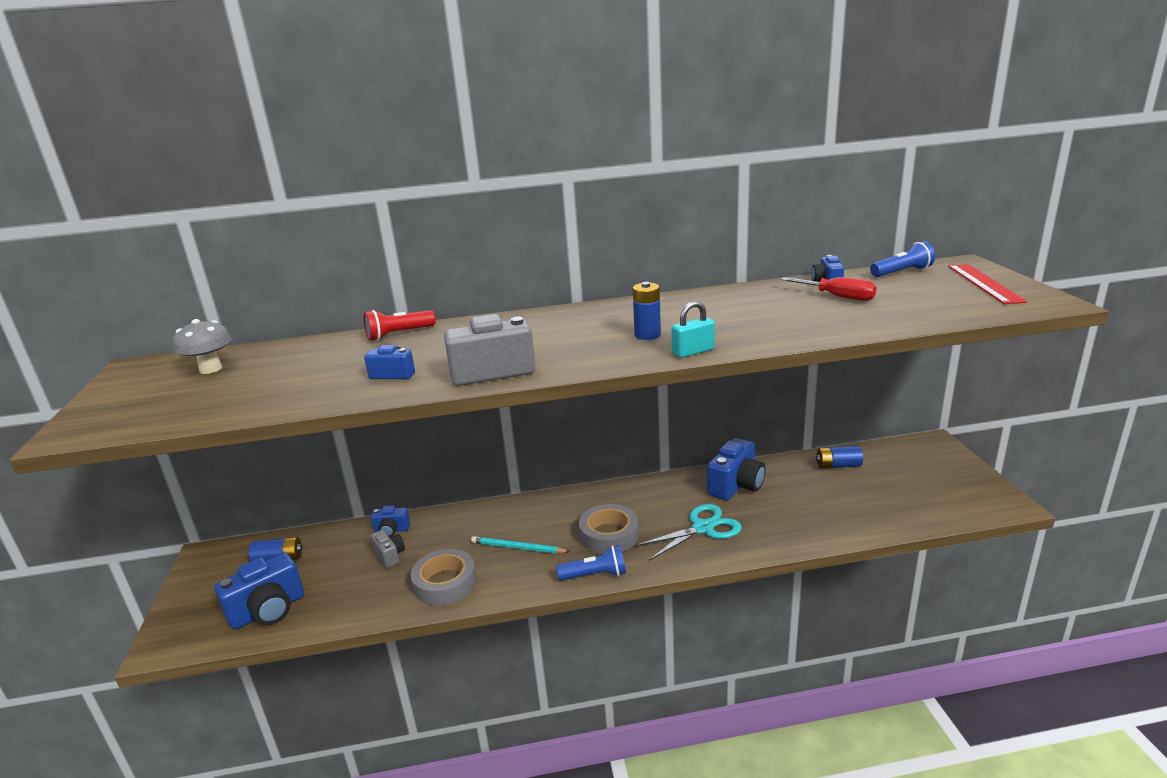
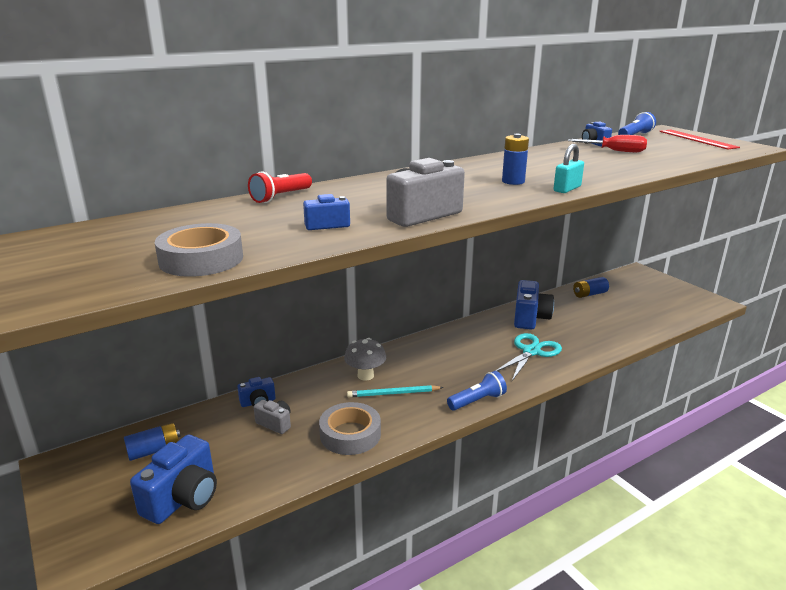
camera: 25 degrees left, 0 degrees up
(211, 369) = (103, 239): grey mushroom -> grey mushroom (365, 375)
(609, 535) = (462, 369): grey tape -> grey tape (201, 259)

